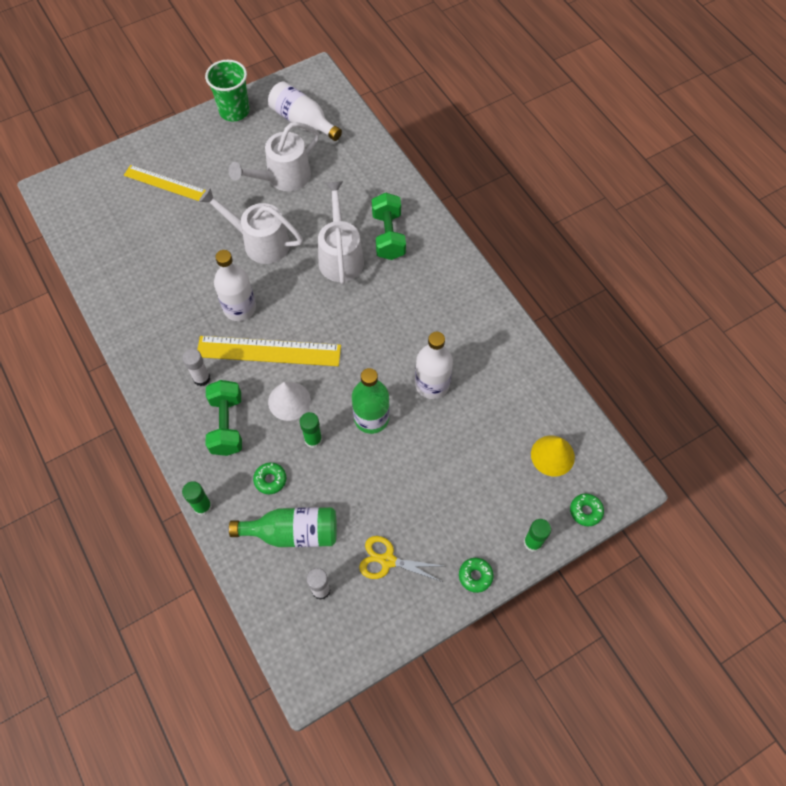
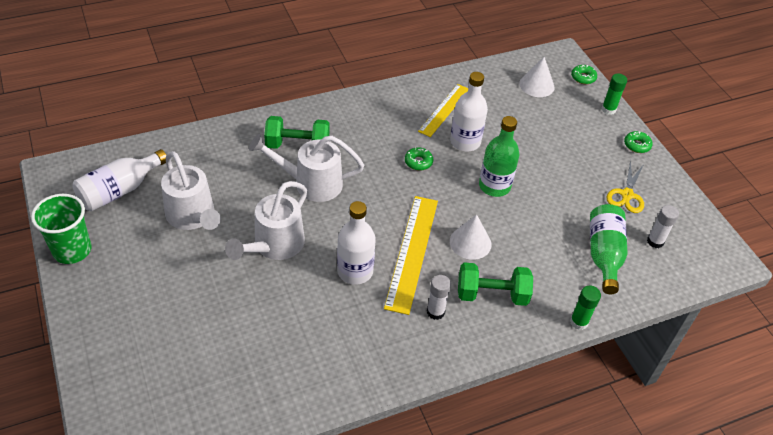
camera: 85 degrees left, 15 degrees down
(164, 183) = (156, 329): yellow ruler -> yellow ruler (444, 110)
(270, 480) = (552, 266): green donut -> green donut (418, 162)
(313, 440) = (513, 229): green glue stick -> none
(552, 455) = (536, 85): yellow cone -> white cone

